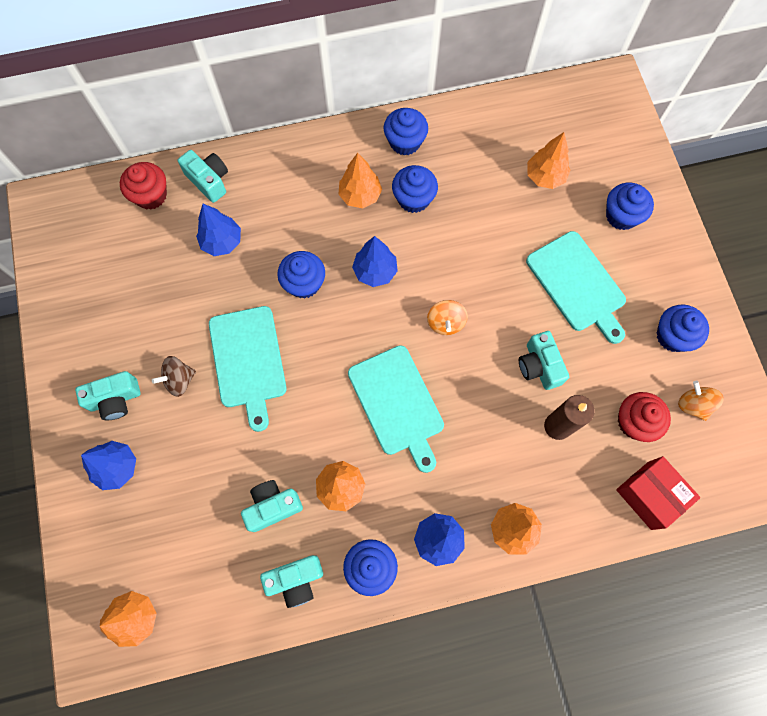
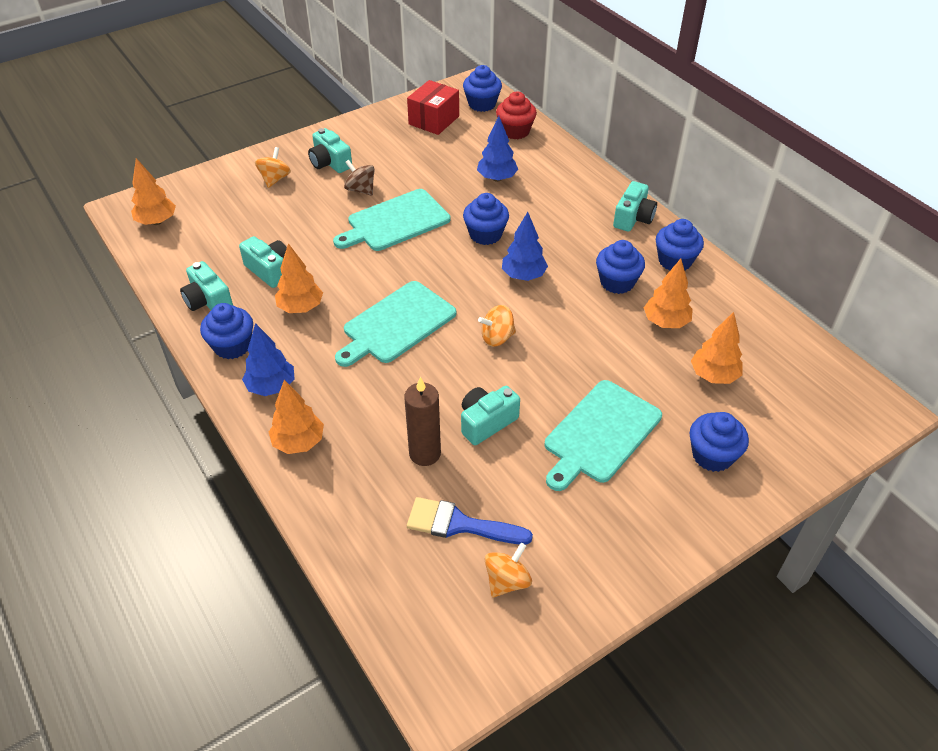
camera: 70 degrees right, 25 degrees down
(117, 467) = (275, 179): blue tree -> orange spinning top
(209, 181) = (549, 156): turquoise camera -> turquoise camera (633, 218)
(360, 195) = (596, 246): orange tree -> orange tree (665, 322)
(634, 422) = (459, 524): red cupcake -> blue brush
(649, 495) = (376, 558): red box -> red box (434, 120)
(673, 336) = (586, 540): blue cupcake -> blue cupcake (482, 104)

